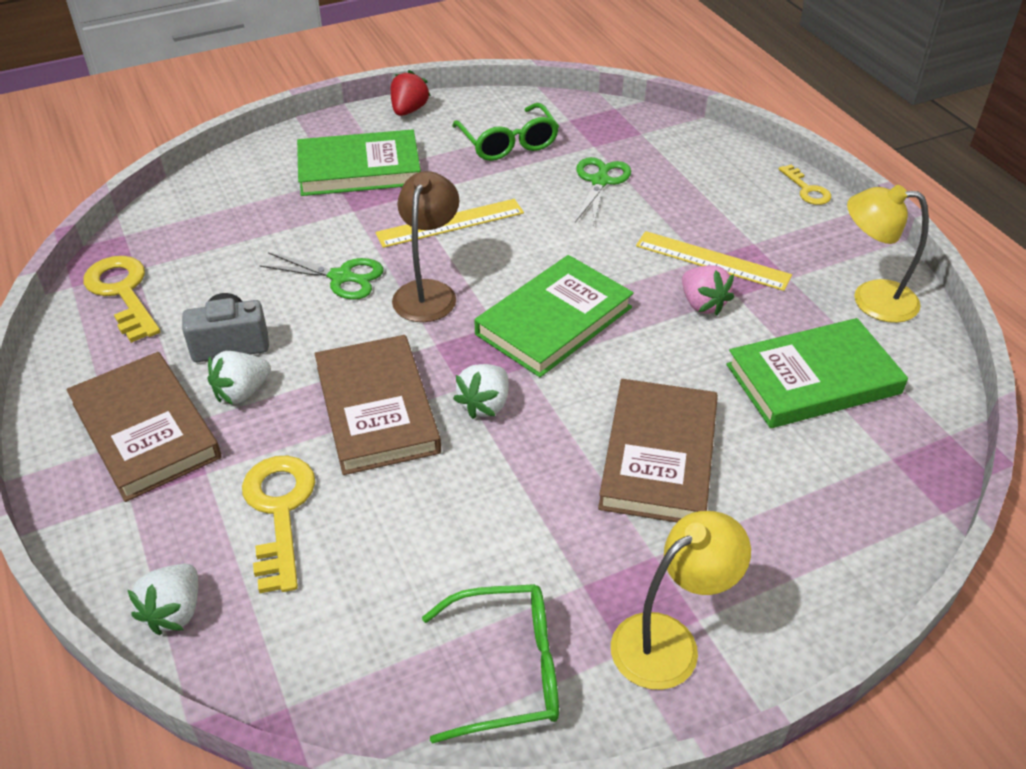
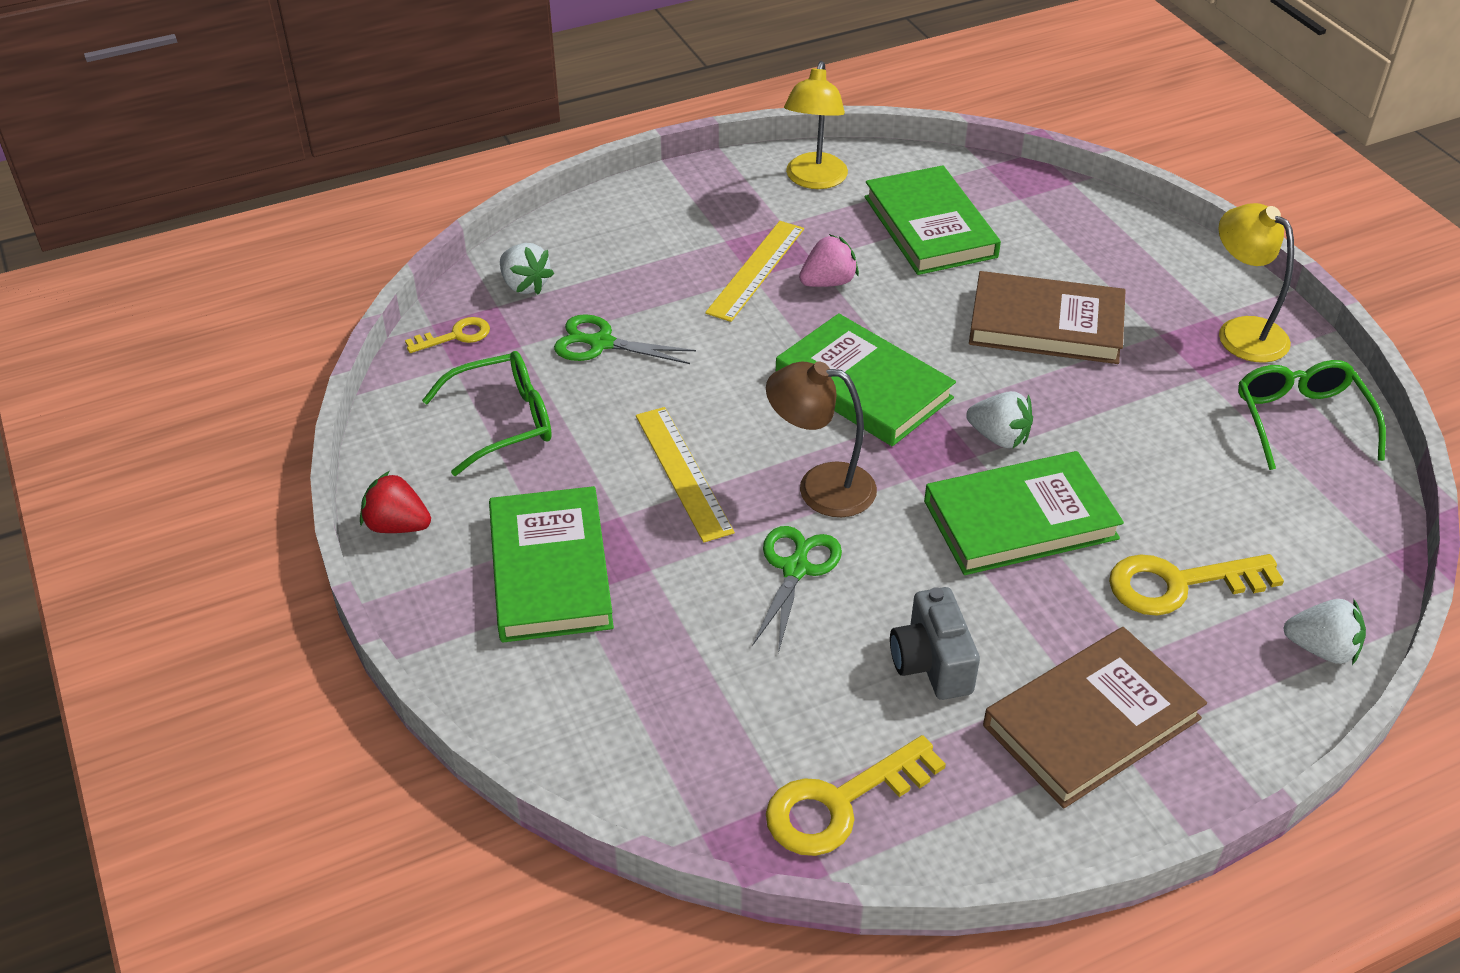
camera: 90 degrees left, 0 degrees up
(242, 392) = (1014, 640): white strawberry -> white strawberry (525, 285)
(376, 409) = (1020, 520): brown book -> green book
(807, 189) = (630, 195): yellow key -> yellow key (455, 336)

